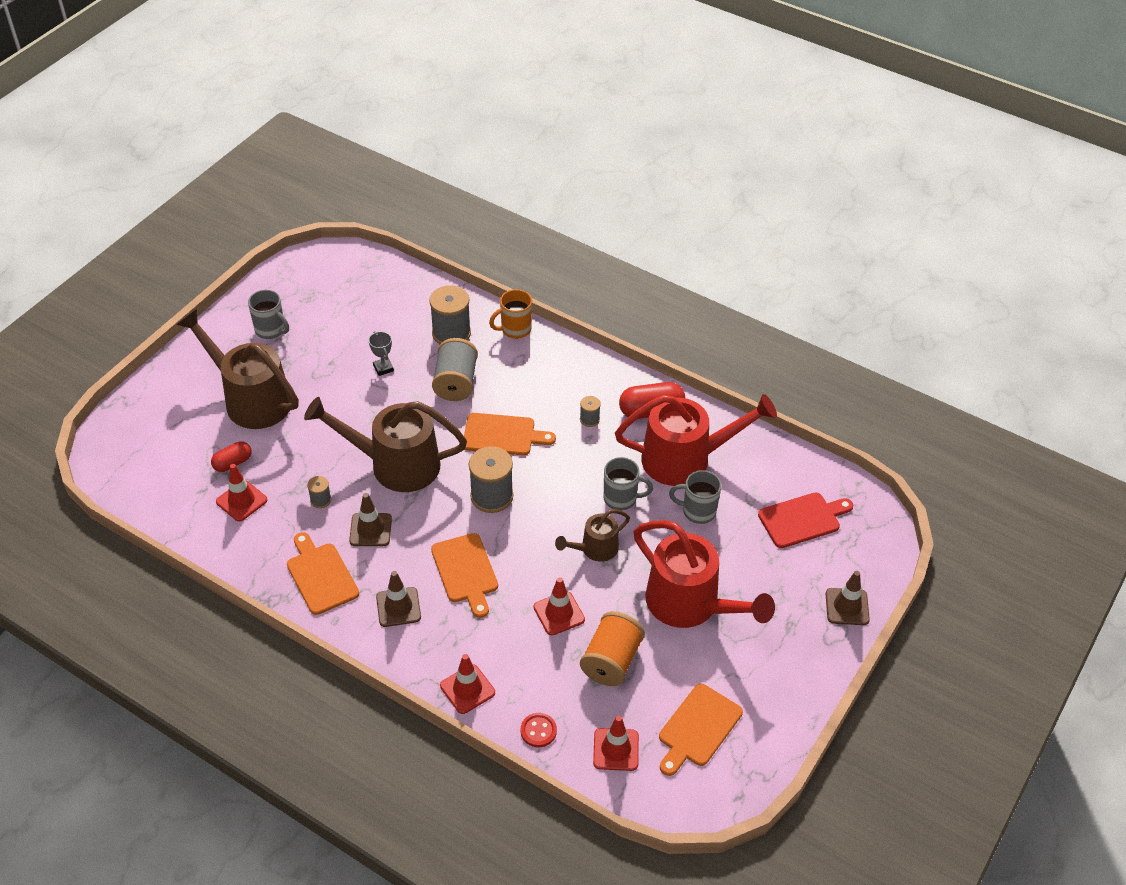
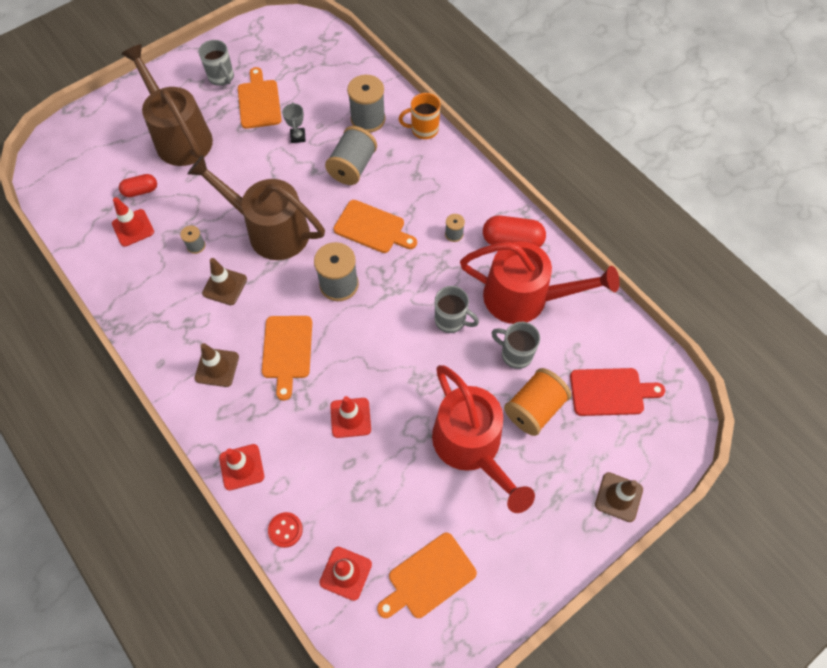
camera: 20 degrees right, 15 degrees up
(321, 576) = (166, 317): orange cutting board -> orange cutting board (259, 102)
(595, 549) = (407, 364): brown watering can -> none
(611, 661) = (378, 481): orange spool -> orange spool (534, 408)

